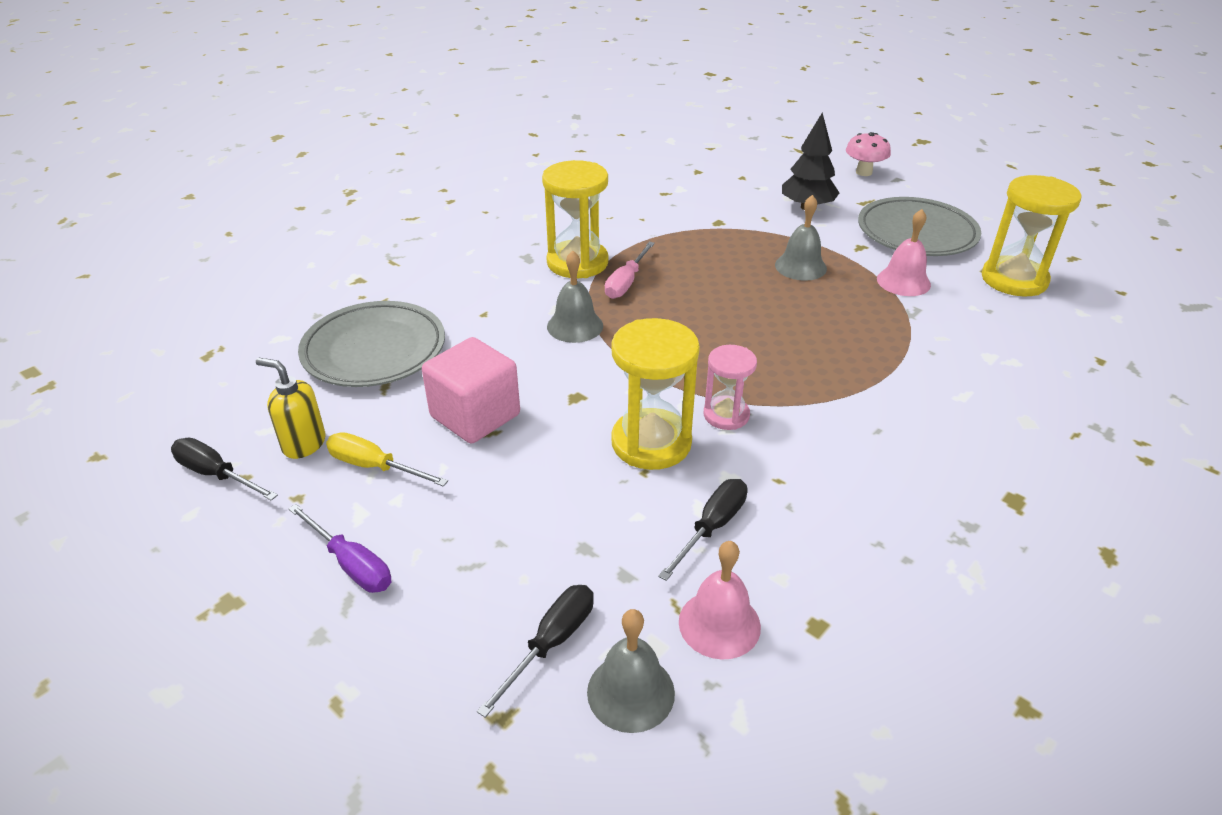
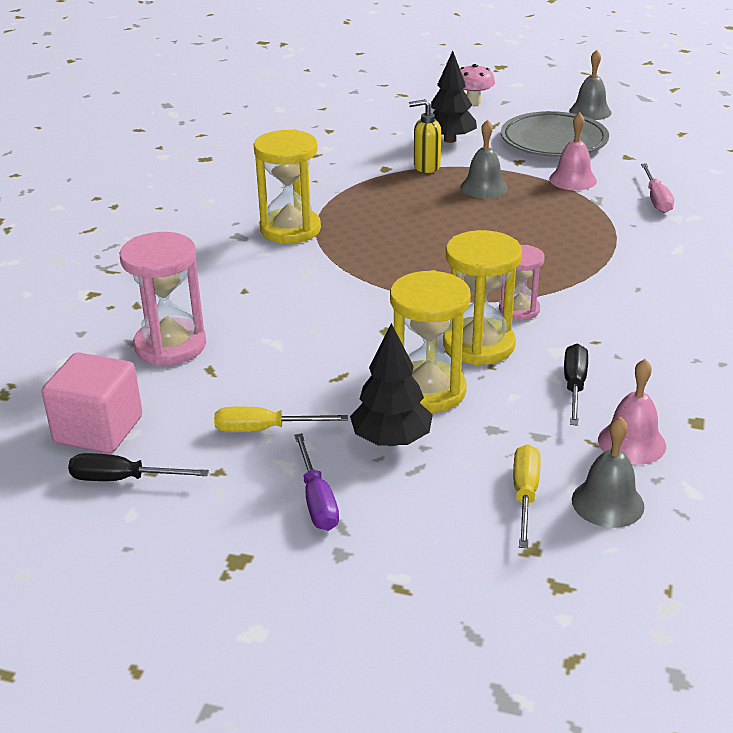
camera: 25 degrees left, 5 degrees down
(303, 444) = (181, 433): yellow soap dispenser -> yellow soap dispenser (426, 167)
(351, 564) = (317, 500): purple screwdriver -> purple screwdriver turned 60 degrees clockwise
(374, 350) = (170, 345): grey plate -> pink hourglass
(475, 416) = (315, 368): pink cube -> pink cube (98, 430)
(475, 523) = (391, 440): none -> black tree
(551, 643) = (525, 495): black screwdriver -> yellow screwdriver
(575, 326) = (336, 279): grey bell -> grey bell (590, 111)
(626, 282) = (349, 234): pink screwdriver -> pink screwdriver (656, 199)
(1014, 280) = (652, 159): yellow hourglass -> yellow hourglass (428, 391)

